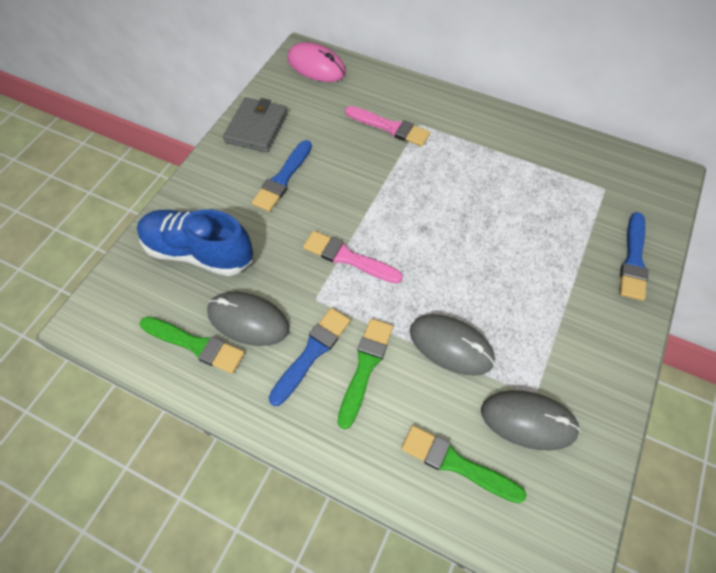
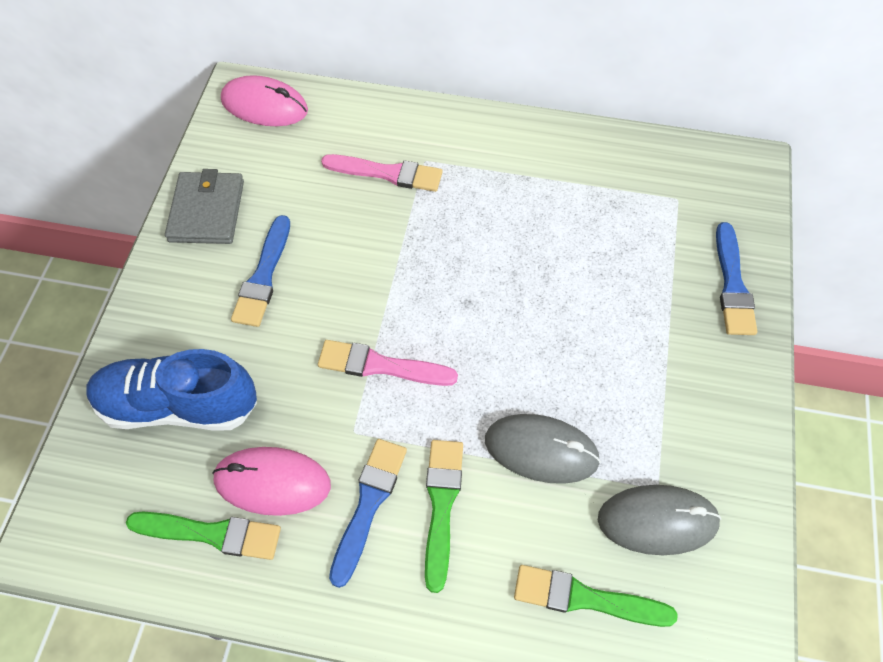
camera: 15 degrees left, 0 degrees up
(248, 320) = (272, 482): grey mouse -> pink mouse

